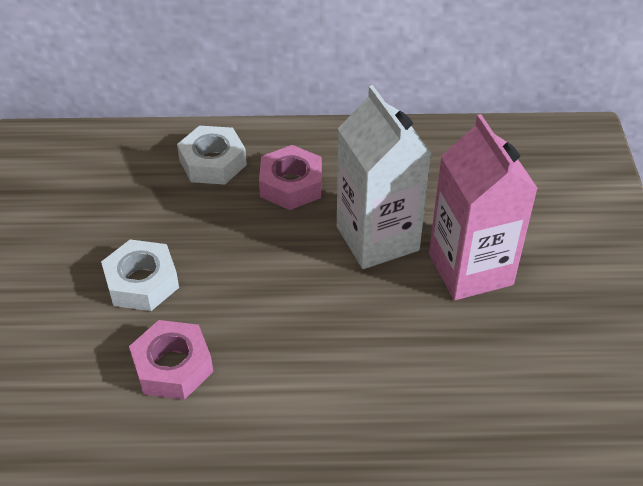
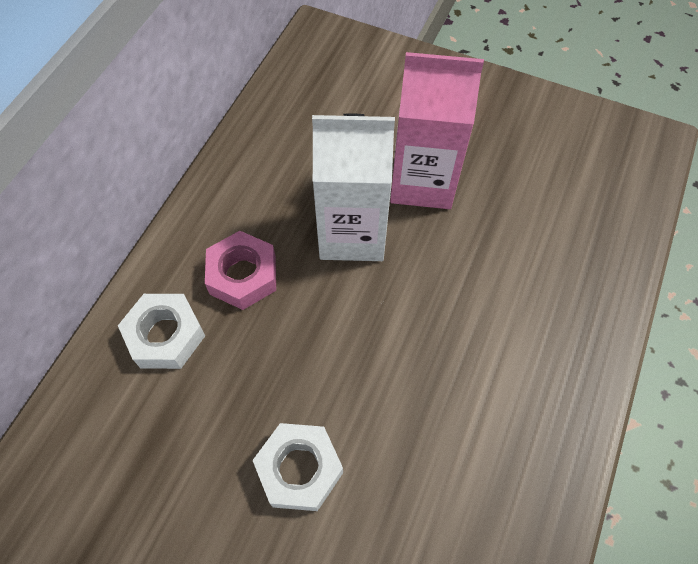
camera: 65 degrees left, 15 degrees up
(173, 366) = (424, 475): pink nut -> none

